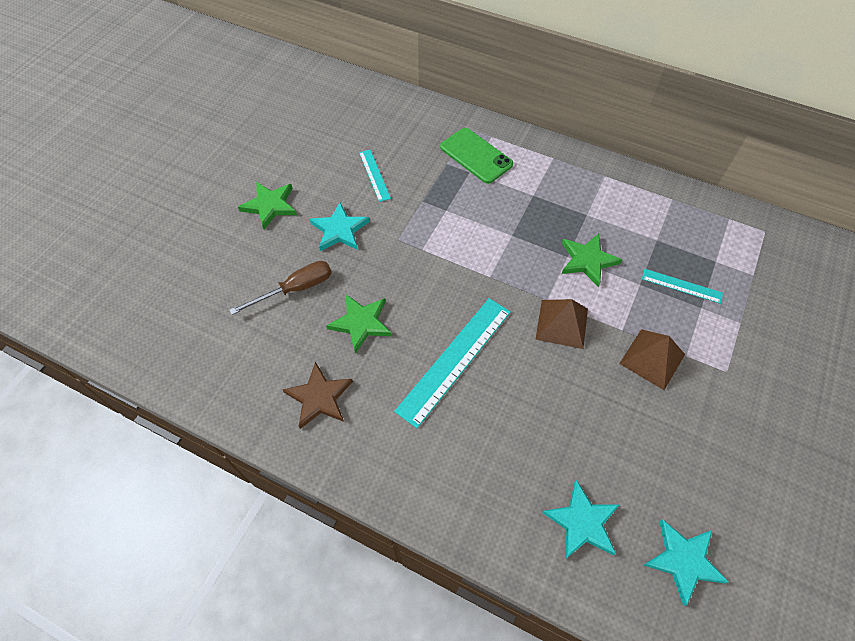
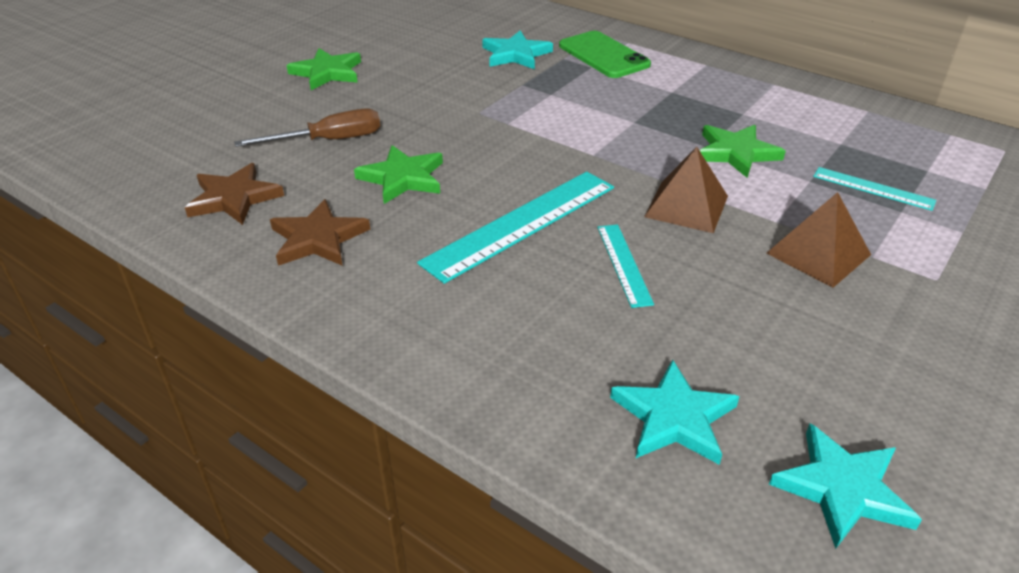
camera: 10 degrees right, 20 degrees down
(246, 364) = (234, 198): none -> brown star
(339, 230) = (406, 98): turquoise star -> turquoise star (515, 54)
(374, 175) = (467, 60): turquoise ruler -> turquoise ruler (623, 264)

